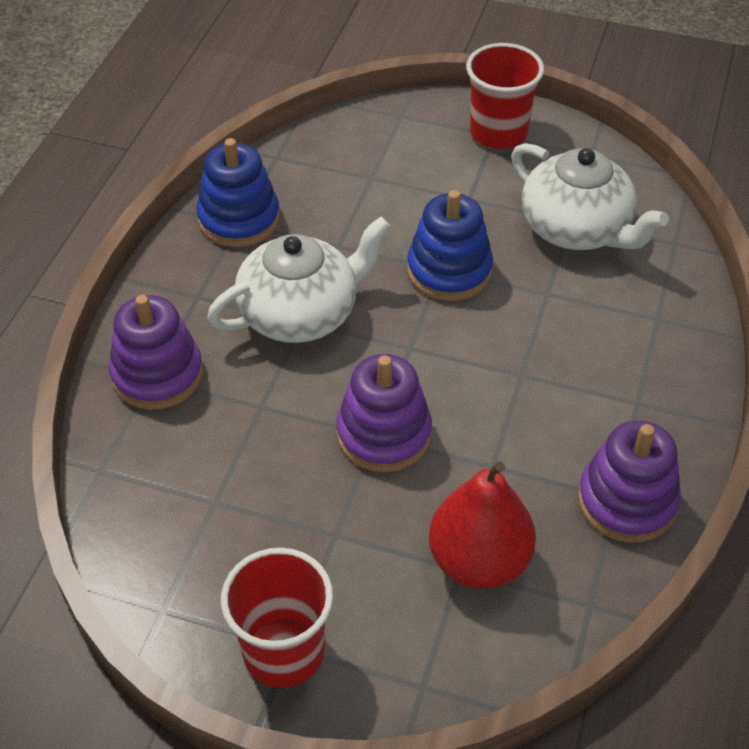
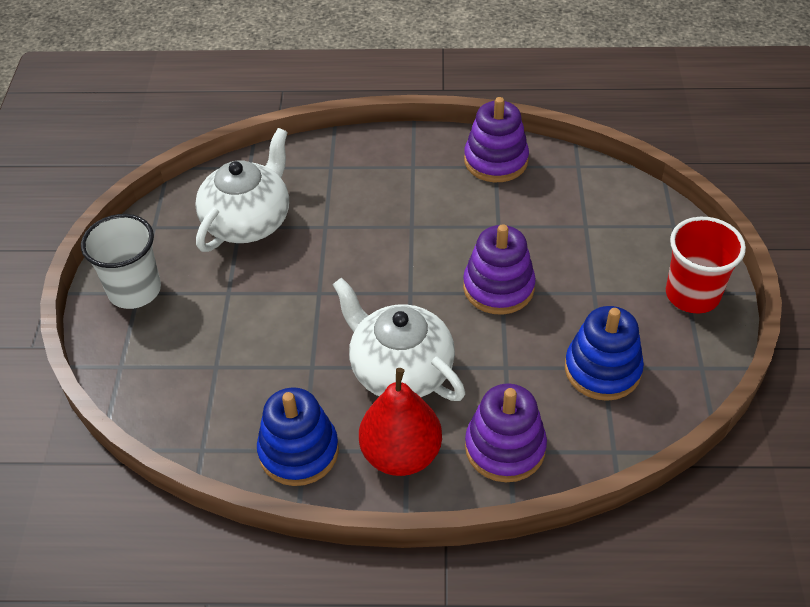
camera: 105 degrees left, 0 degrees up
(449, 270) = (319, 287): blue stacking toy -> blue stacking toy (602, 369)
(479, 561) = (575, 218): red pear -> red pear (401, 454)
(498, 133) = (134, 290): red cup -> white cup

